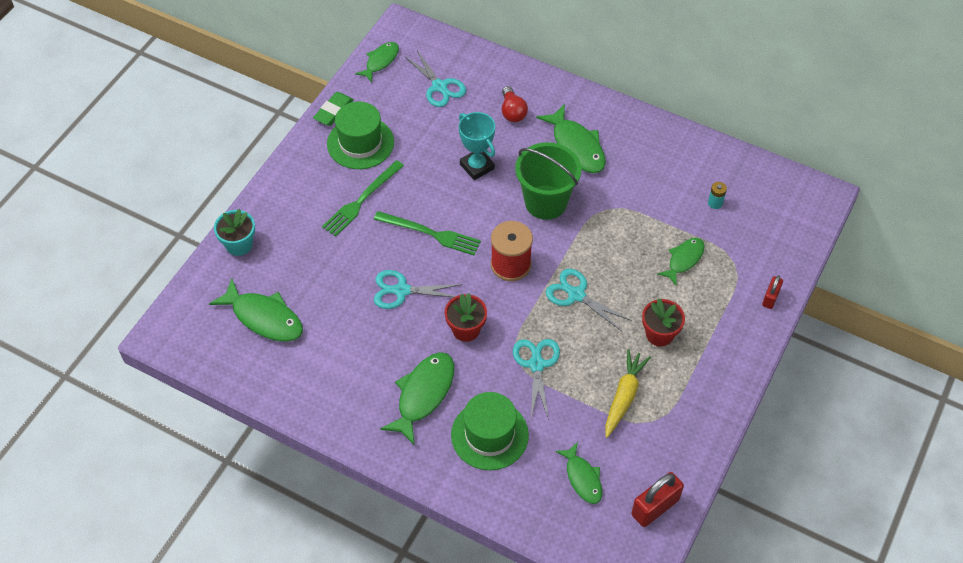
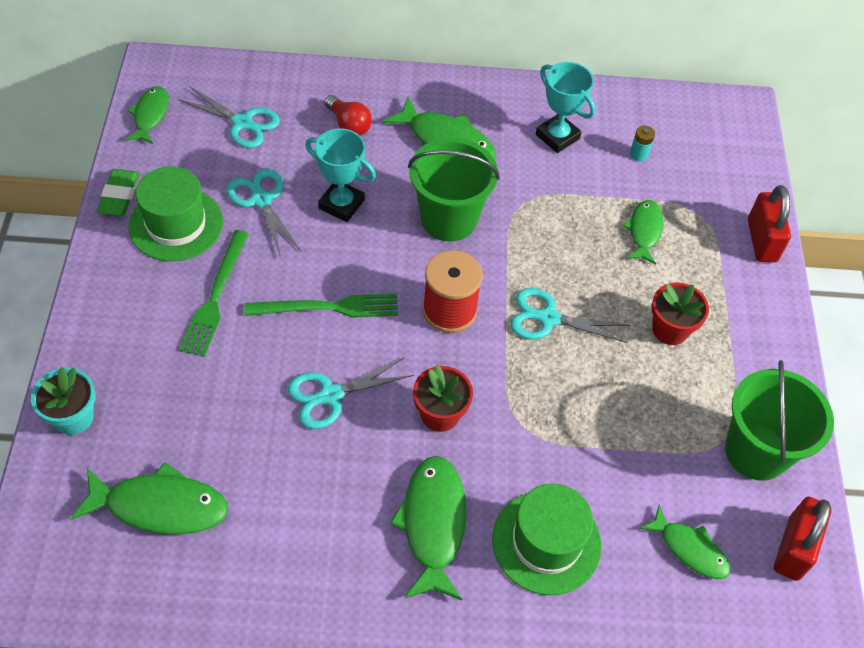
camera: 30 degrees left, 0 degrees up
(536, 365) = (551, 425): turquoise scissors -> turquoise scissors (261, 200)
(624, 396) = (675, 422): yellow carrot -> none
(661, 169) = (557, 136): none -> turquoise trophy
(669, 437) = (756, 451): none -> green bucket
(770, 298) = (761, 240): red padlock -> red padlock, size x1.71

